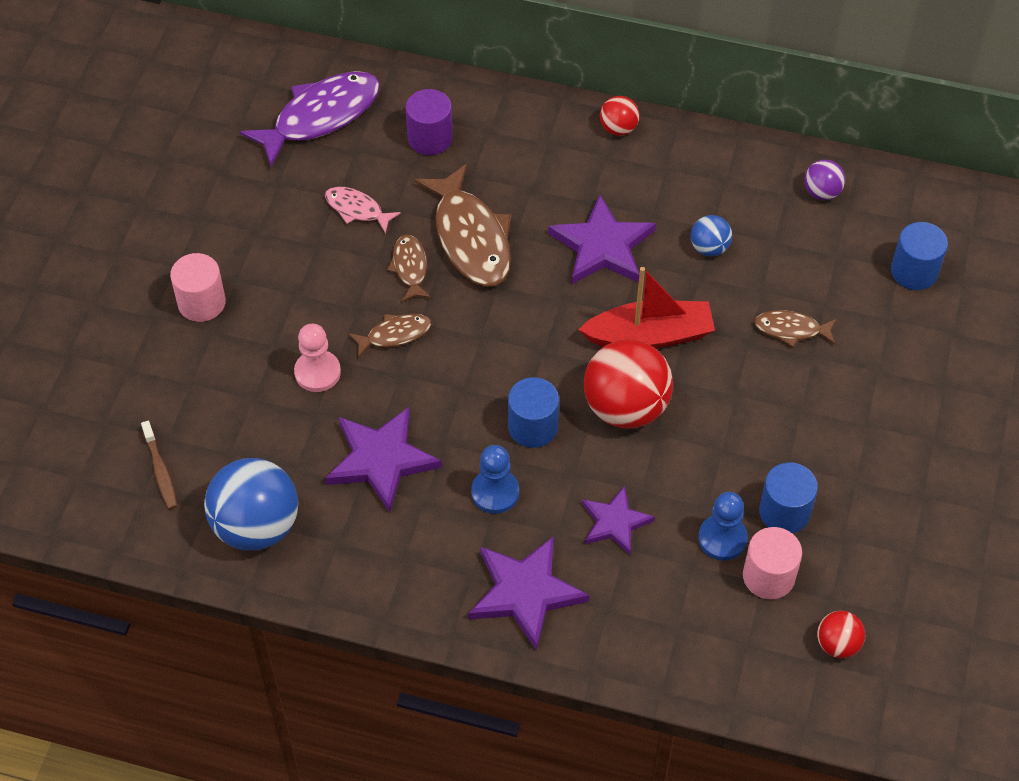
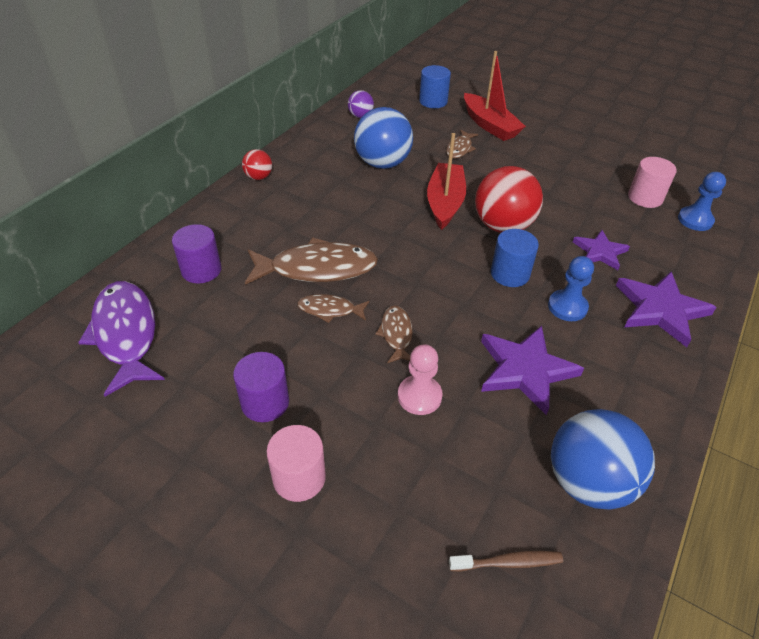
camera: 75 degrees left, 10 degrees down
(273, 252) = (265, 402): none -> purple cylinder
(357, 209) = (249, 331): pink fish -> none
(602, 246) = (358, 206): purple star -> none
(709, 248) = (382, 163): blue ball -> blue ball, size x2.02
(722, 538) = (616, 209): blue pawn -> blue pawn (695, 220)
(784, 512) = (597, 181): blue cylinder -> none
(837, 644) = (693, 184): red ball -> none
(878, 357) = (489, 125): none -> red boat

